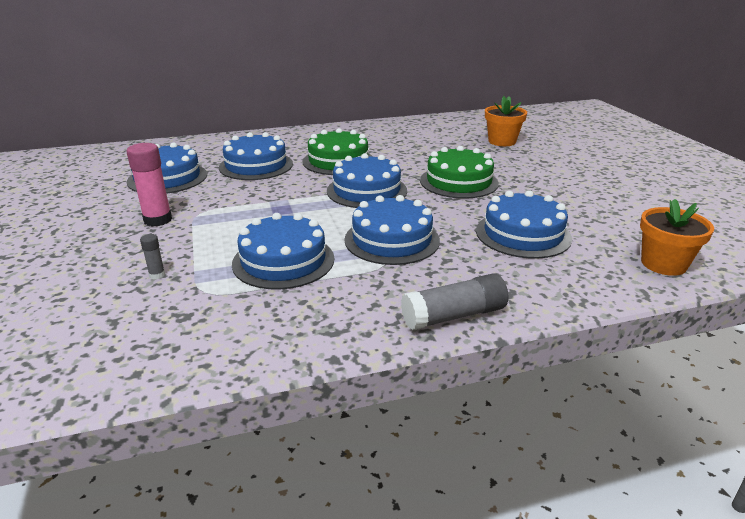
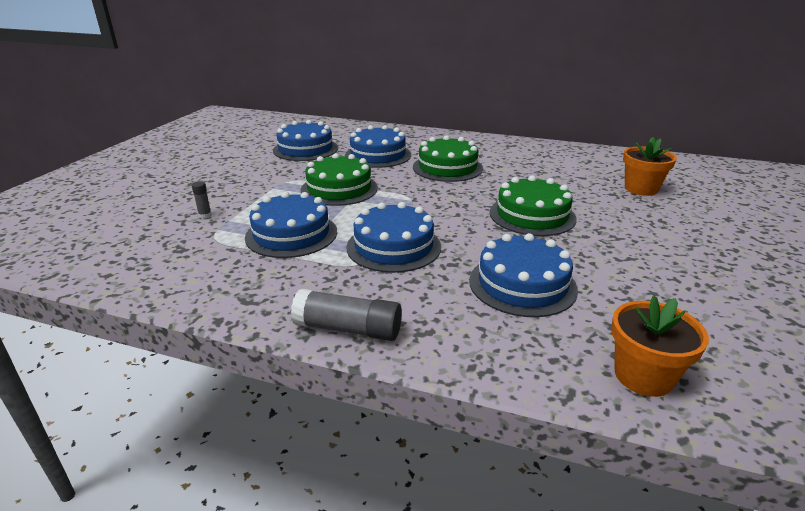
camera: 35 degrees right, 0 degrees up
(158, 220) = (258, 177): pink glue stick -> none
(265, 206) = (339, 189): none -> green cake
(367, 190) = (434, 199): blue cake -> none

